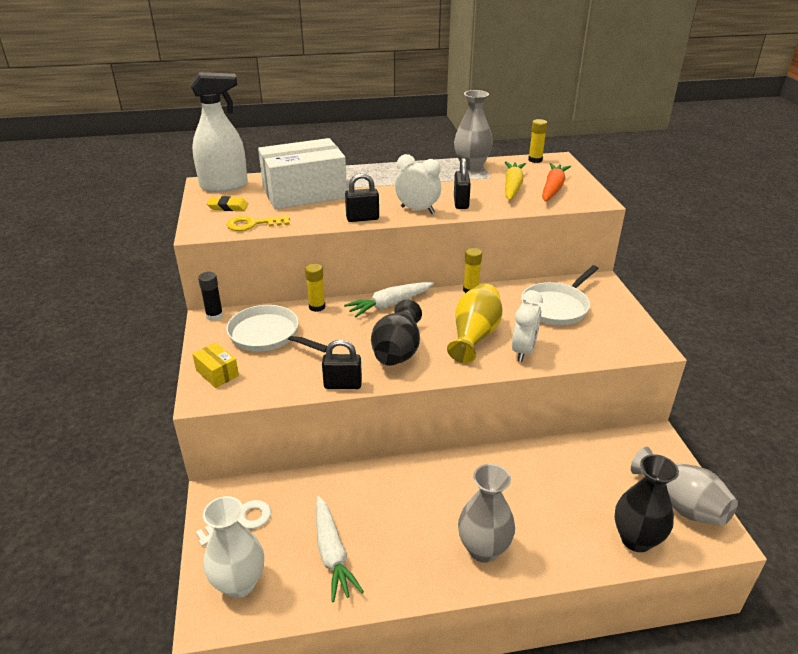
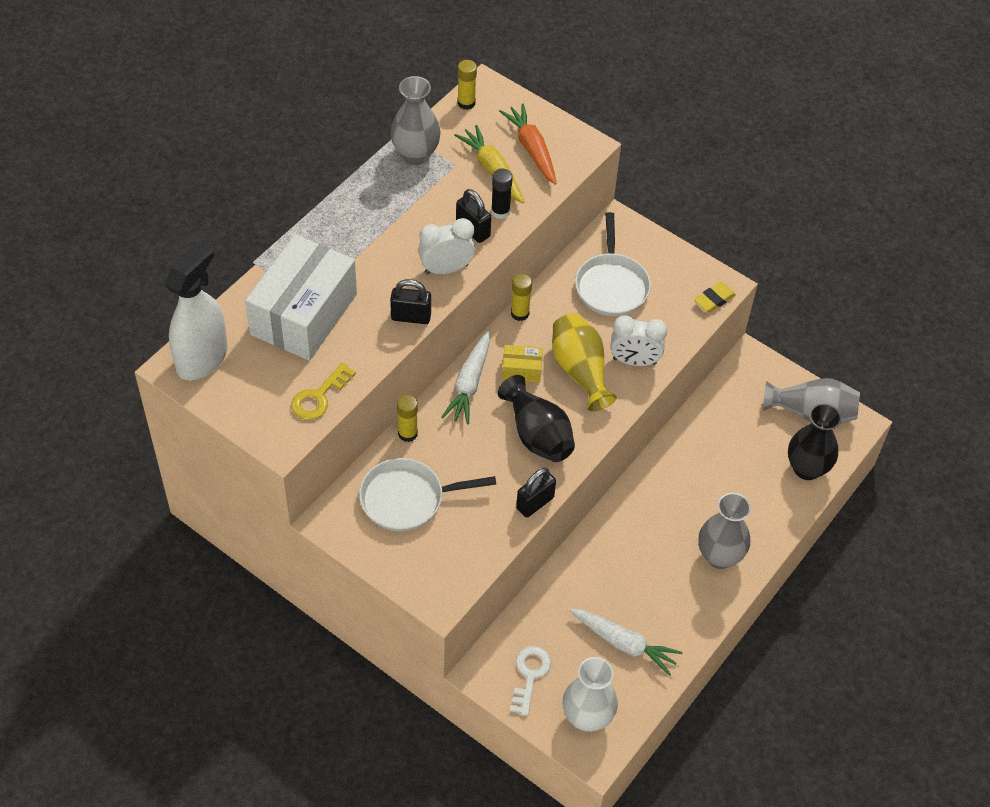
camera: 45 degrees left, 20 degrees up
(214, 316) = (327, 513): black glue stick -> black glue stick (500, 211)
(217, 373) = (419, 570): yellow box -> yellow box (521, 370)
(228, 207) = (256, 389): yellow eraser -> yellow eraser (714, 299)
(362, 218) = (411, 317): black padlock -> black padlock turned 60 degrees clockwise
(523, 351) = (634, 361): white clock -> white clock turned 120 degrees clockwise

